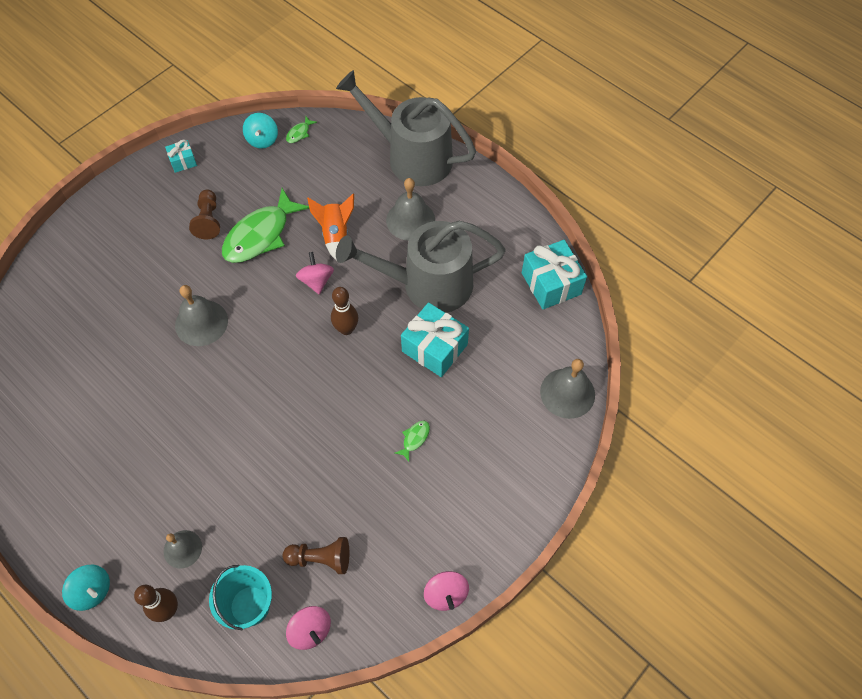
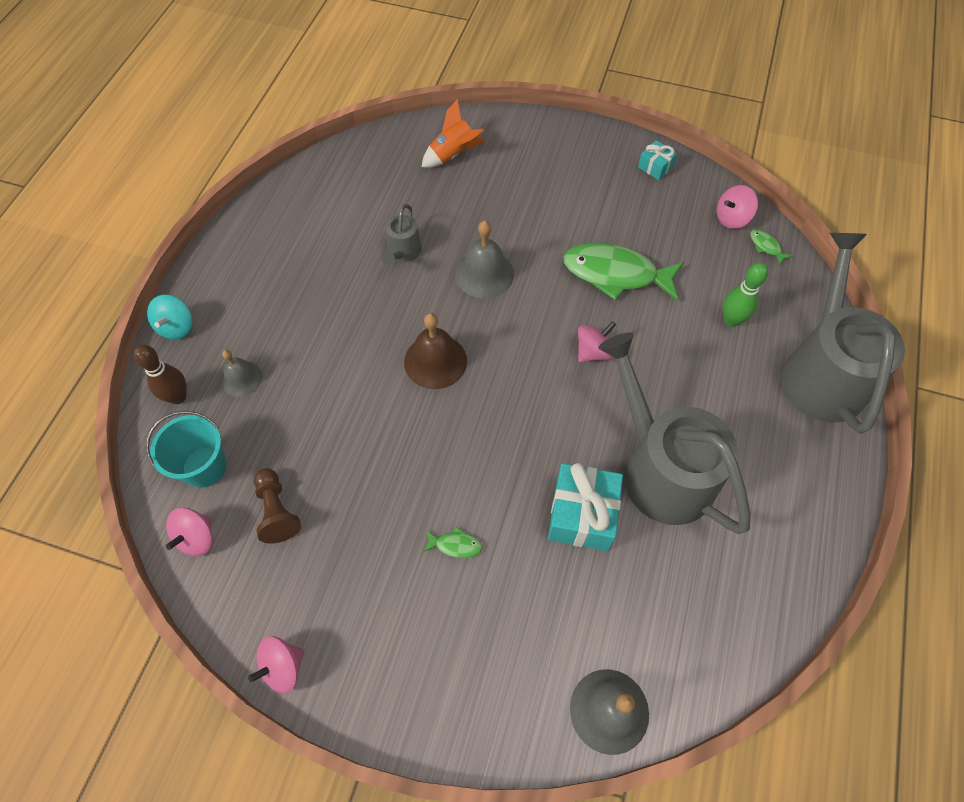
camera: 65 degrees right, 0 degrees up
(139, 374) = (403, 252): none -> grey watering can
(208, 220) = (602, 221): brown pawn -> none
(258, 391) = (435, 361): none -> brown bell
(262, 140) = (731, 218): turquoise spinning top -> pink spinning top
(299, 133) = (766, 246): green fish -> green fish turned 45 degrees clockwise
(335, 235) = (662, 342): orange rocket -> orange rocket (453, 155)
(344, 185) = (731, 320): none -> green bowling pin
(346, 329) = (552, 409): brown bowling pin -> none
(410, 220) = (734, 410): grey bell -> none
(551, 283) = (756, 620): turquoise gift -> none

